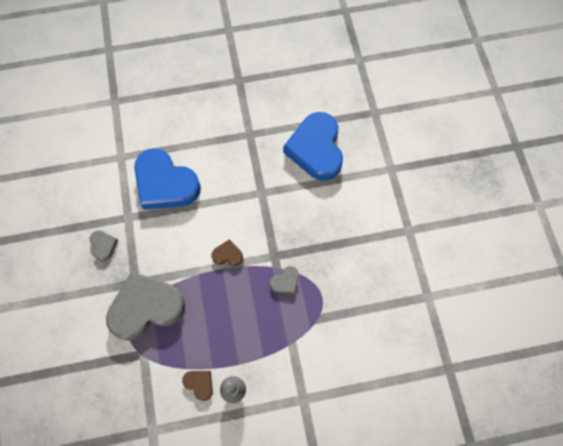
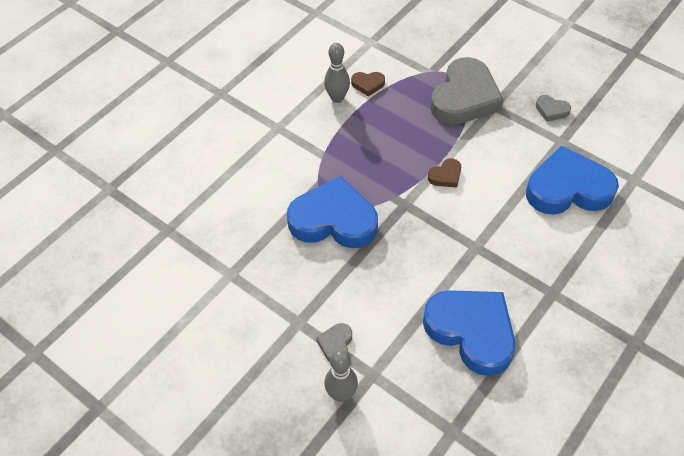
camera: 140 degrees right, 15 degrees down
(285, 281) = (374, 192): grey heart -> grey heart (336, 344)
(330, 282) = (333, 220): none -> blue heart
(417, 172) = (341, 394): none -> grey bowling pin

